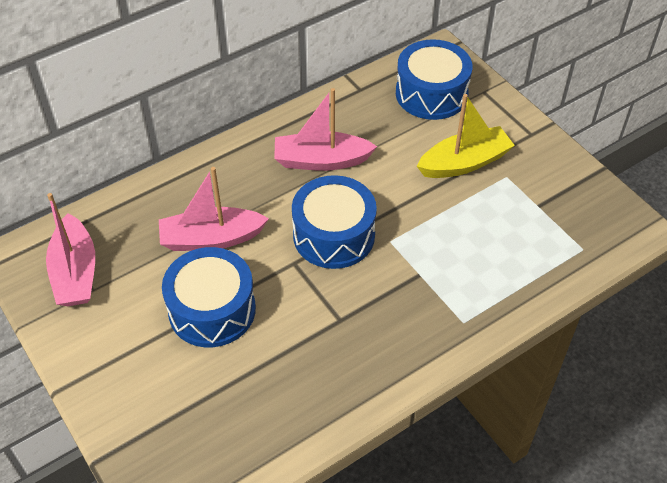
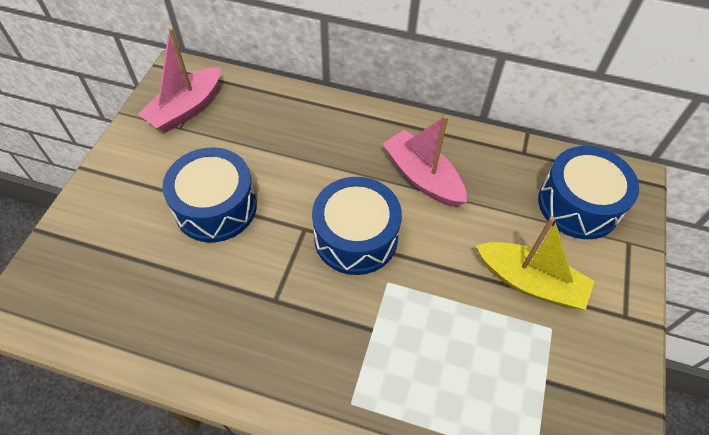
camera: 50 degrees right, 5 degrees up
(211, 238) = (281, 161): pink boat -> none

